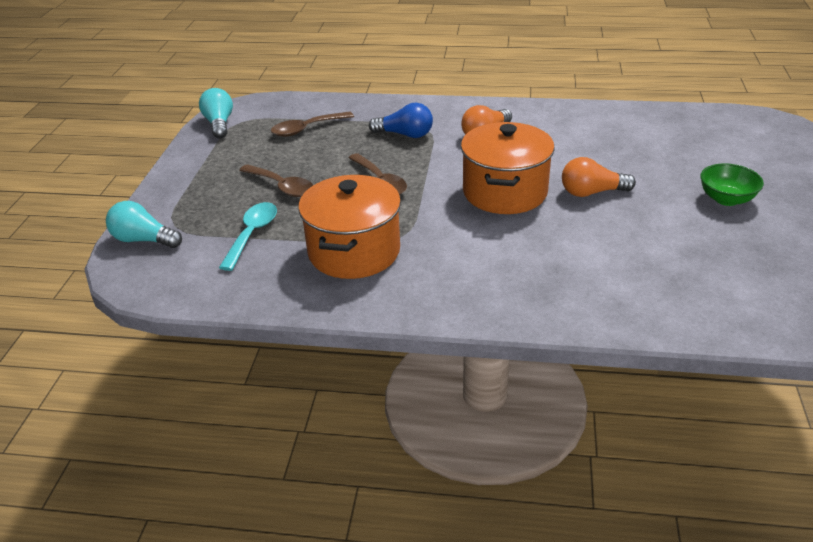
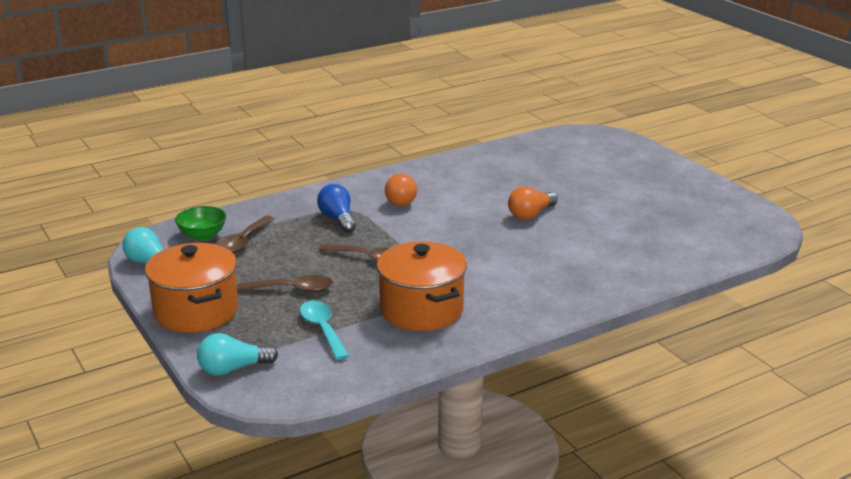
camera: 40 degrees left, 10 degrees down
(405, 134) = (338, 219): blue light bulb -> blue light bulb turned 90 degrees counterclockwise
(505, 192) = (472, 234): orange pot -> orange pot (196, 311)
(726, 199) = (616, 190): green bowl -> green bowl (202, 235)

